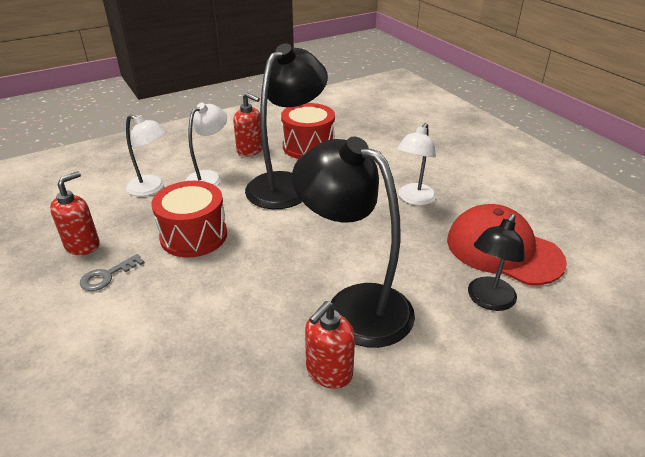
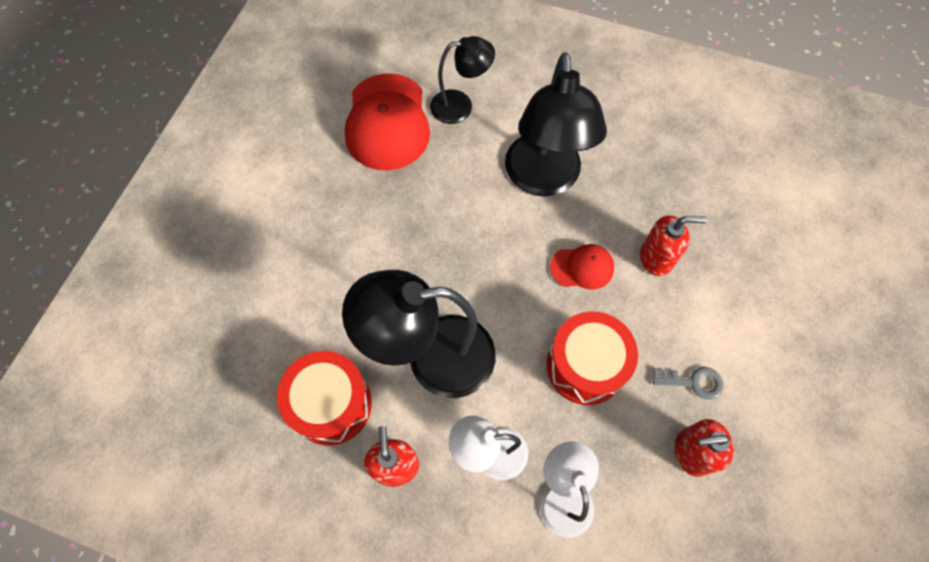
camera: 130 degrees left, 30 degrees up
(254, 277) = (582, 267): none -> red cap
(329, 372) = (612, 155): red soap dispenser -> red soap dispenser (656, 258)
(414, 199) = (362, 224): white lamp -> none

